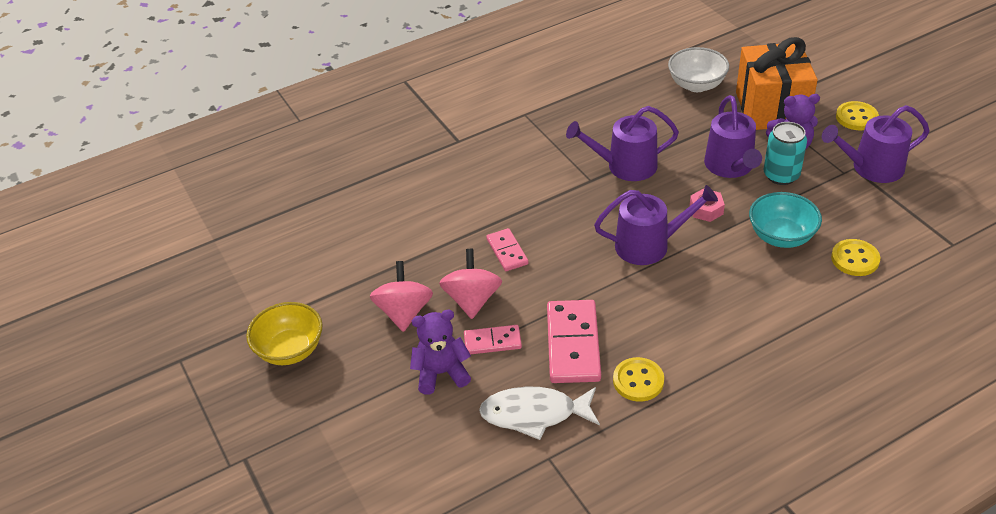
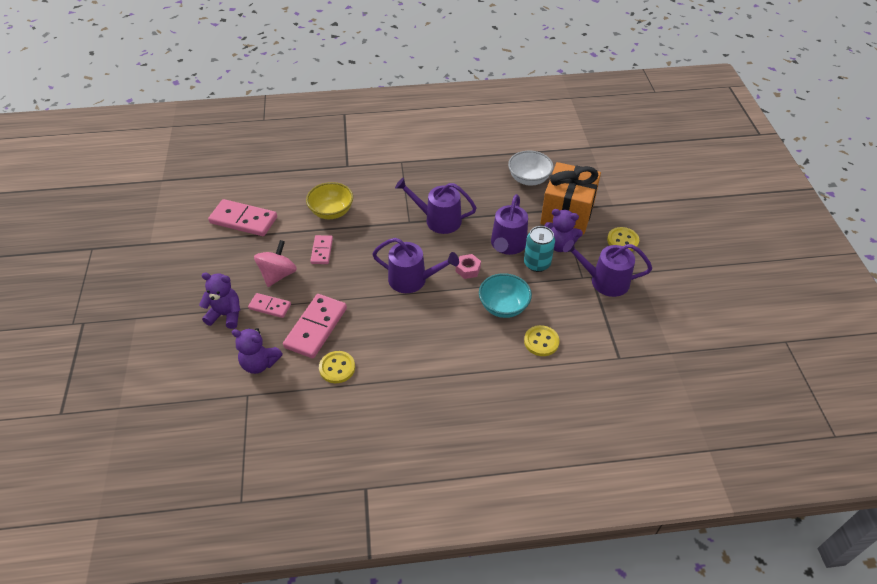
camera: 20 degrees right, 5 degrees up
(290, 350) = (154, 266): yellow bowl -> yellow bowl (331, 212)
(372, 251) = (243, 220): none -> pink domino
(404, 312) = (233, 267): pink spinning top -> none
(534, 414) = (259, 363): white fish -> purple teddy bear

